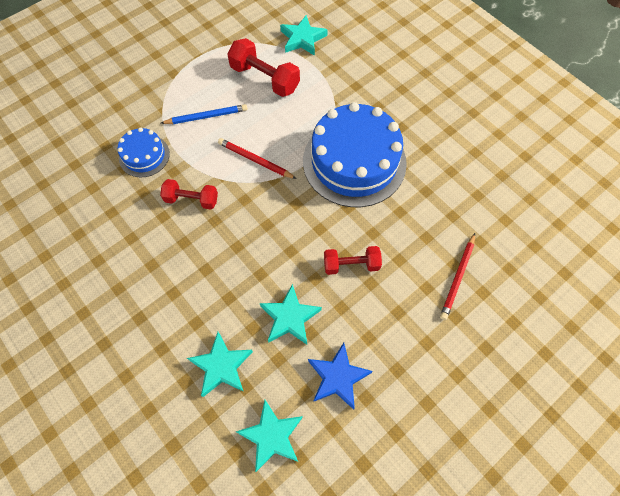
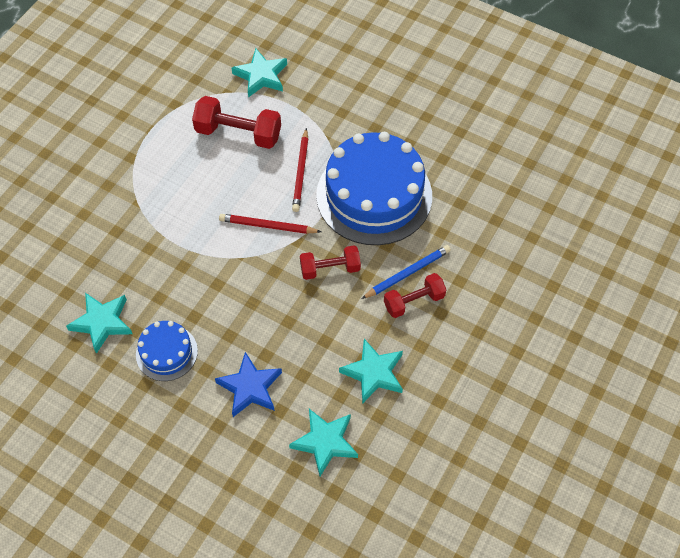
camera: 20 degrees left, 5 degrees down
(144, 155) = (142, 259): blue cake -> blue cake (166, 352)
(191, 200) = (217, 289): red dumbbell -> red dumbbell (330, 269)
(206, 116) = (192, 195): blue pencil -> blue pencil (407, 273)
(272, 436) = (403, 487): turquoise star -> turquoise star (102, 322)
(338, 377) = (444, 412): blue star -> blue star (250, 387)
(457, 277) = (523, 279): red pencil -> red pencil (301, 172)

